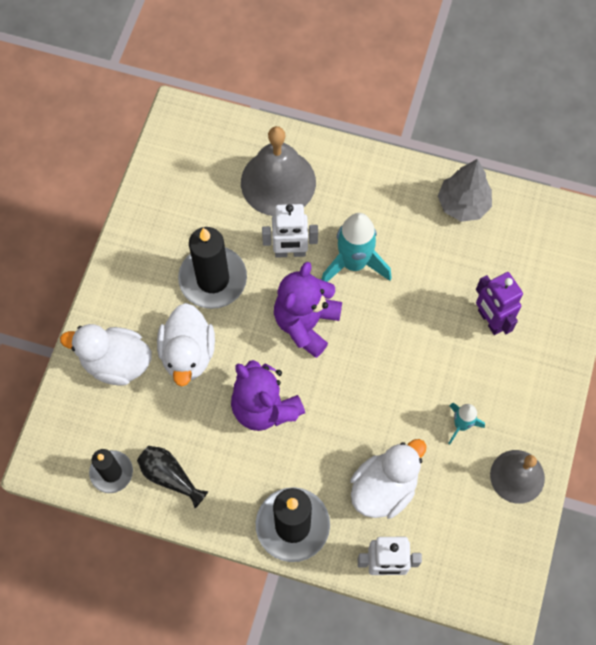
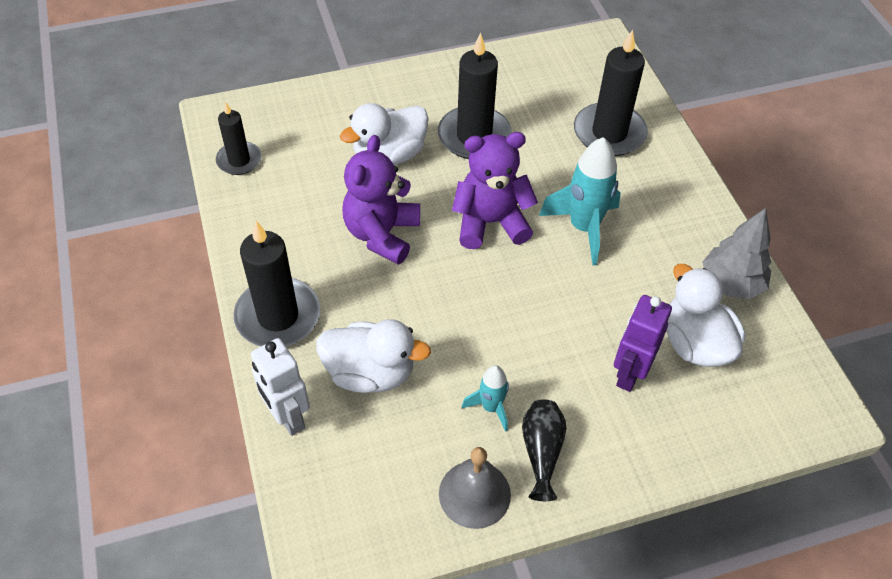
camera: 55 degrees right, 15 degrees down
(116, 363) = (342, 113): white duck -> white duck (695, 343)
(170, 476) = (263, 201): black vase -> black vase (541, 452)
(278, 182) = (609, 133): grey bell -> black candle
(290, 252) = (550, 175): white robot -> none

